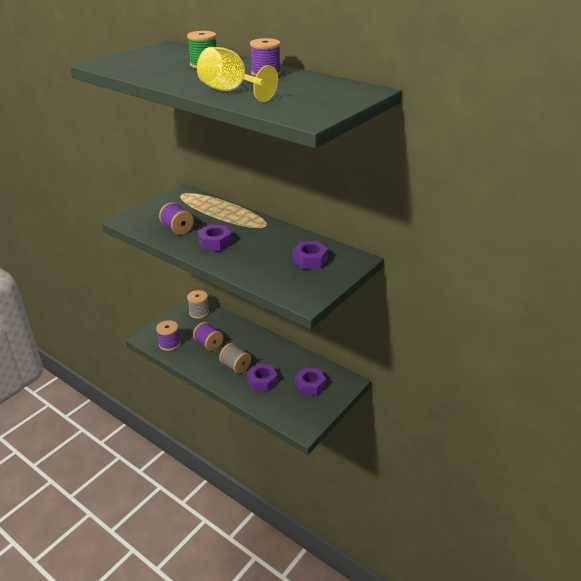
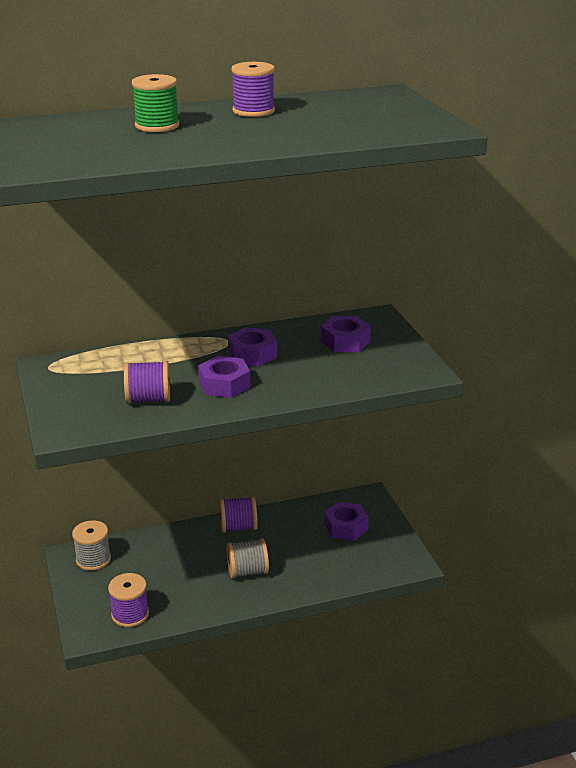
camera: 55 degrees left, 5 degrees down
(208, 344) = (175, 577): purple spool -> purple spool (238, 527)
(230, 91) = (293, 135): yellow goblet -> none
(262, 381) = (300, 561): purple nut -> purple nut (252, 354)

